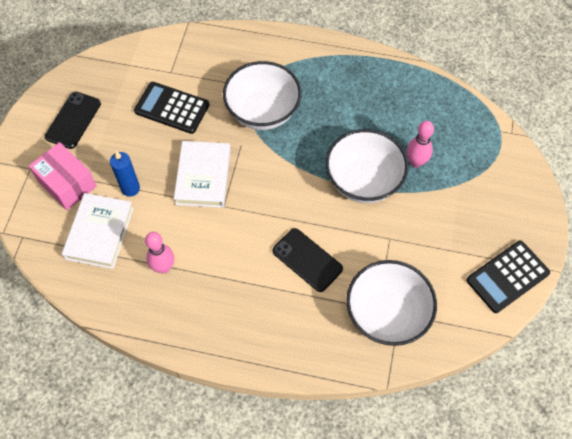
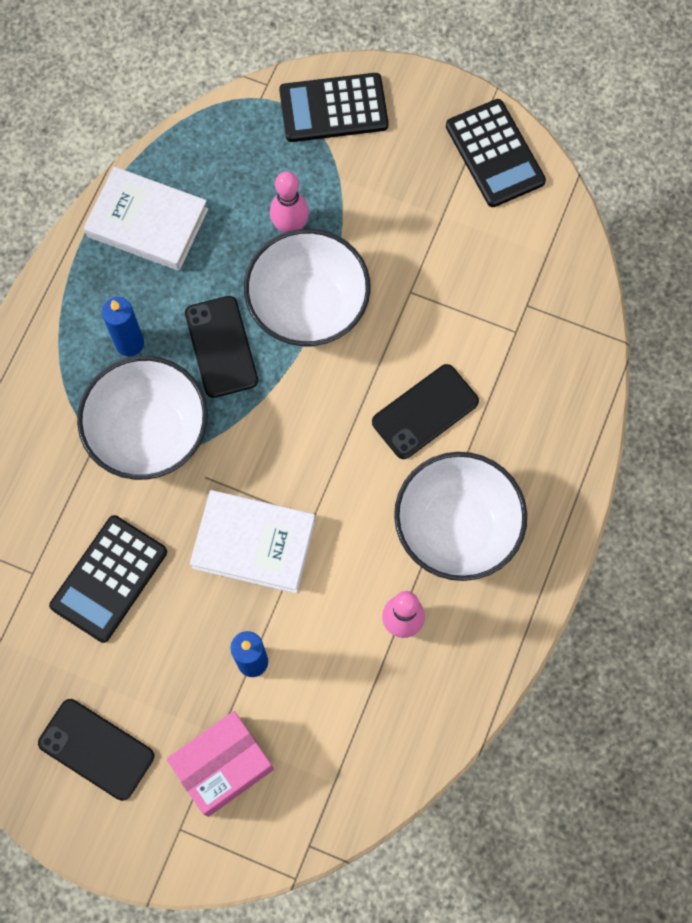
camera: 80 degrees left, 10 degrees up
(99, 233) = (325, 717): white book -> white book (147, 223)
(317, 92) = (129, 343): none -> blue candle
(325, 138) = (221, 347): none -> black phone
(387, 314) = (525, 321): white bowl -> white bowl (456, 528)
(507, 173) = (333, 108): none -> black calculator

